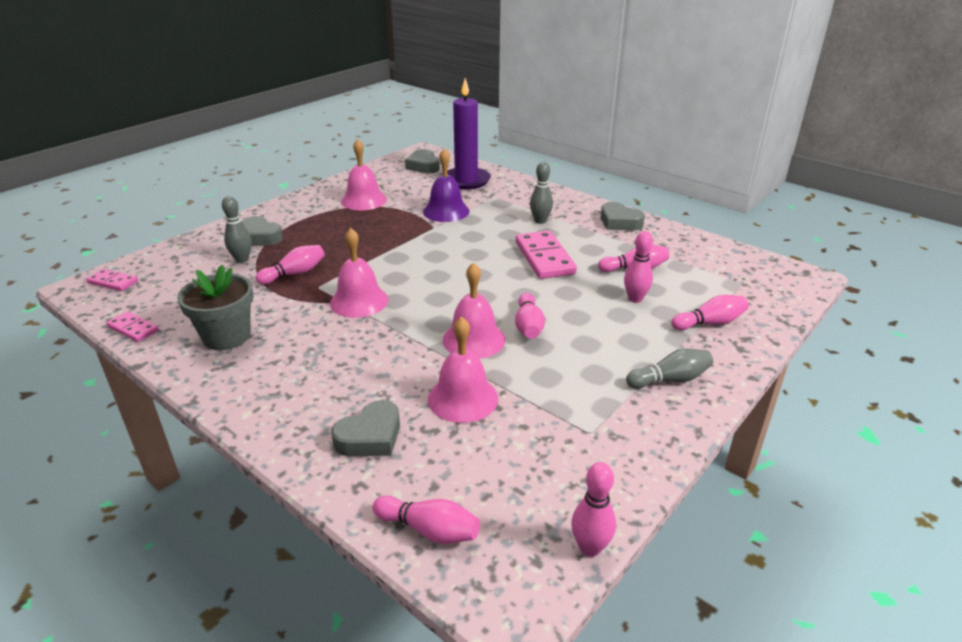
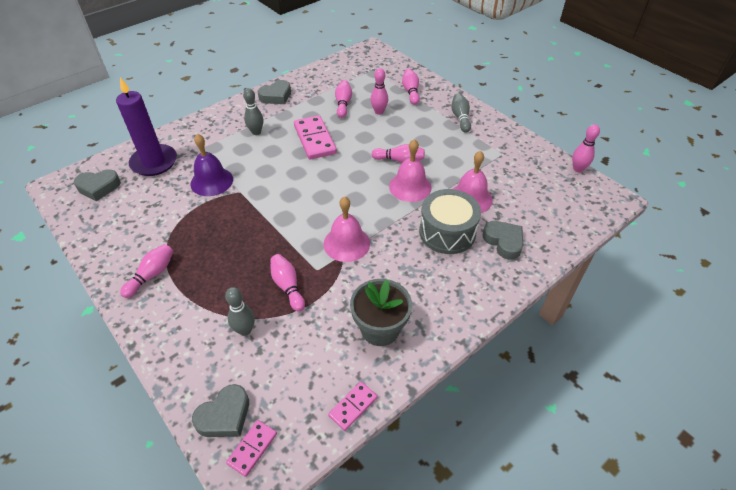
camera: 80 degrees left, 15 degrees up
(260, 237) = (201, 319): grey heart -> grey heart (225, 416)
(364, 200) = (156, 235): pink bell -> none
(385, 378) = (447, 232): none -> grey drum
(429, 530) = (573, 221): pink bowling pin -> pink bowling pin (152, 275)
(544, 258) = (314, 139): pink domino -> pink domino turned 75 degrees clockwise

